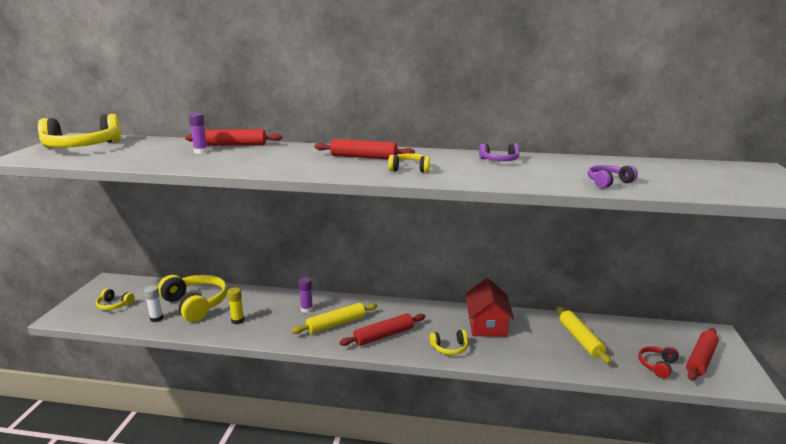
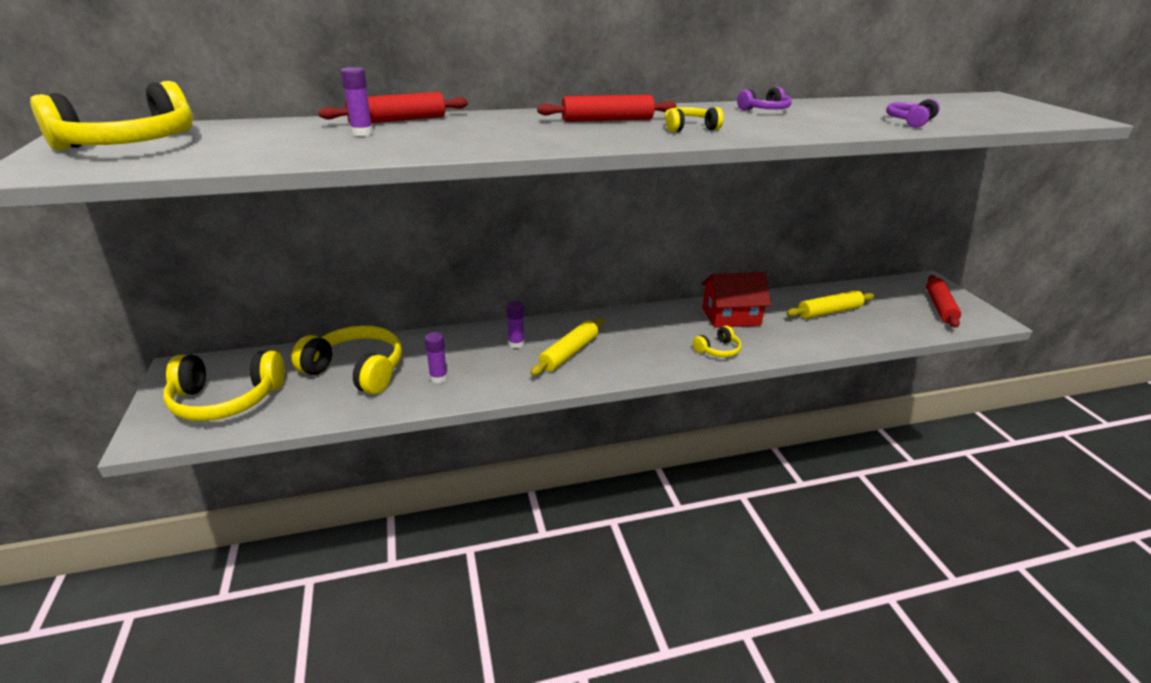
camera: 25 degrees left, 10 degrees up
(114, 305) = (226, 399): yellow headphones -> yellow headphones, size x2.01
(156, 318) = (315, 402): white glue stick -> none
(237, 321) = (438, 378): yellow glue stick -> purple glue stick
(384, 335) = (636, 353): red rolling pin -> none
(487, 324) = (731, 316): red house -> red house turned 75 degrees counterclockwise
(580, 339) = (829, 312): yellow rolling pin -> yellow rolling pin turned 75 degrees counterclockwise
(657, 365) = (913, 321): red headphones -> none

